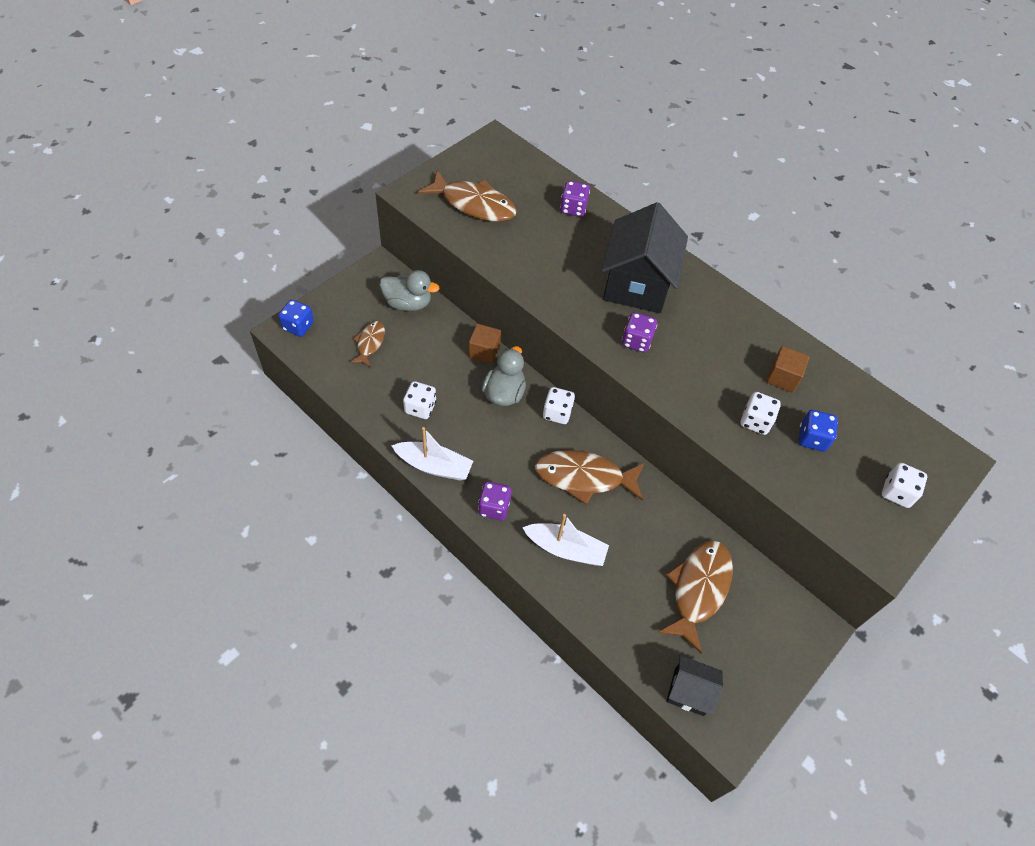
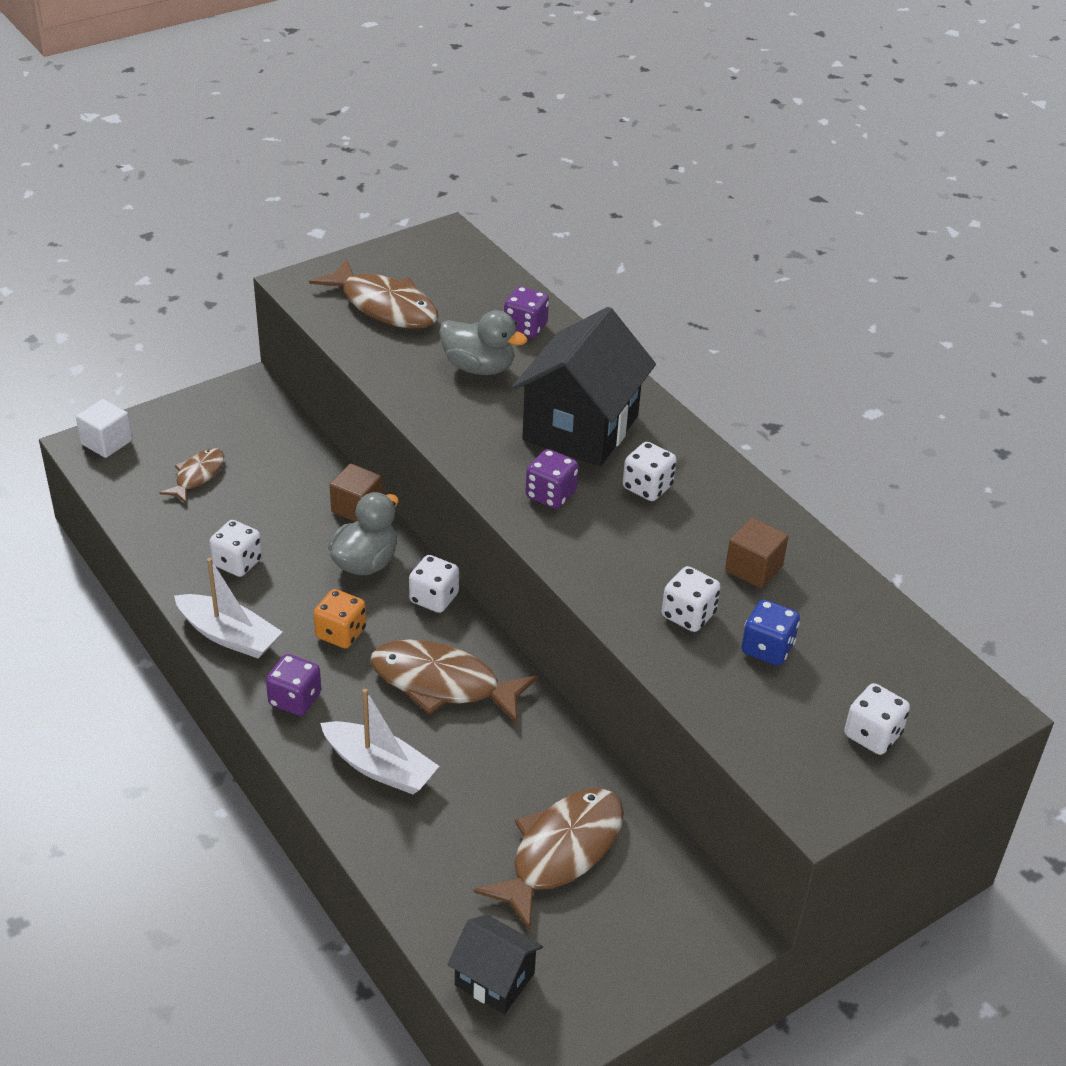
camera: 15 degrees right, 15 degrees down
(298, 326) = (106, 442): blue dice -> white cube
(408, 303) = (271, 435): grey duck -> grey duck (479, 367)
(506, 451) = (341, 633): none -> orange dice
(695, 325) = (647, 487): none -> white dice

